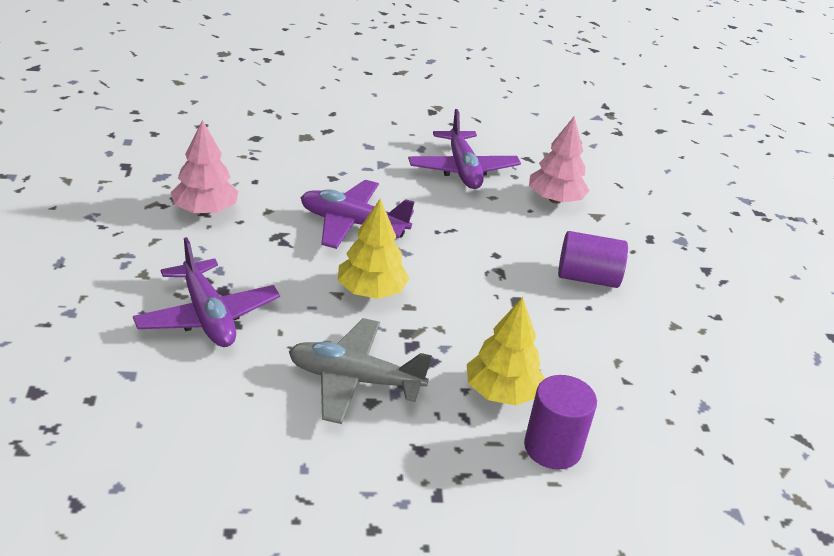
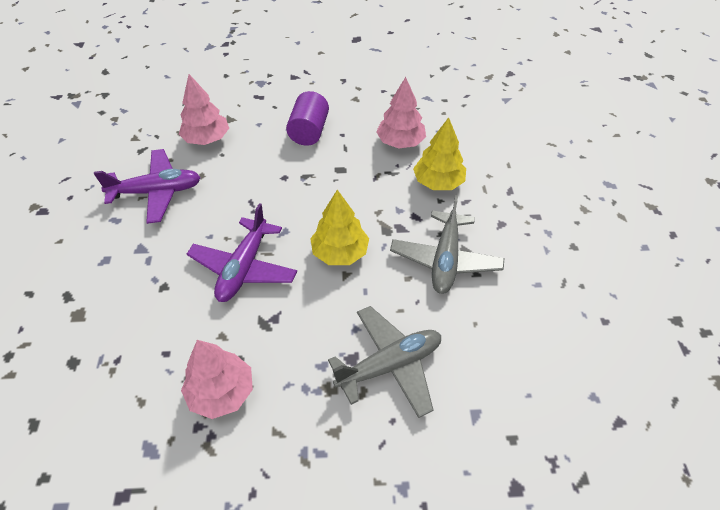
camera: 85 degrees left, 15 degrees up
(207, 316) = (390, 365): purple plane -> grey plane
(552, 448) = (481, 163): purple cylinder -> none
(583, 363) = (400, 142): none -> pink tree

